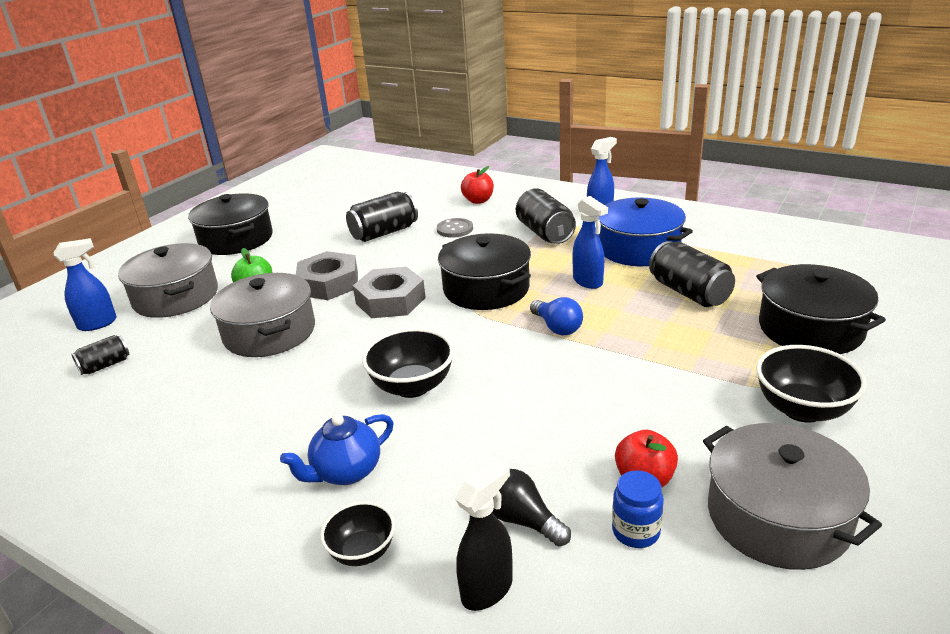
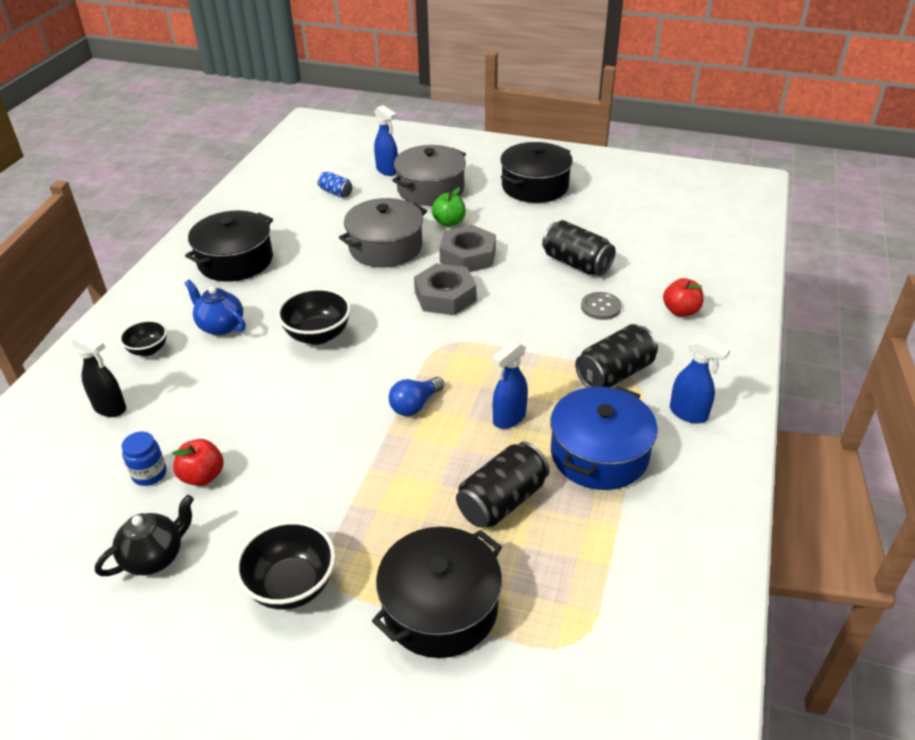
camera: 75 degrees right, 10 degrees up
(105, 365) = (336, 192): black can -> blue can
(486, 289) = (478, 349): black pot -> black pot (235, 261)
(523, 520) = (167, 416): black light bulb -> none
(778, 517) = (155, 557): grey pot -> black teapot

